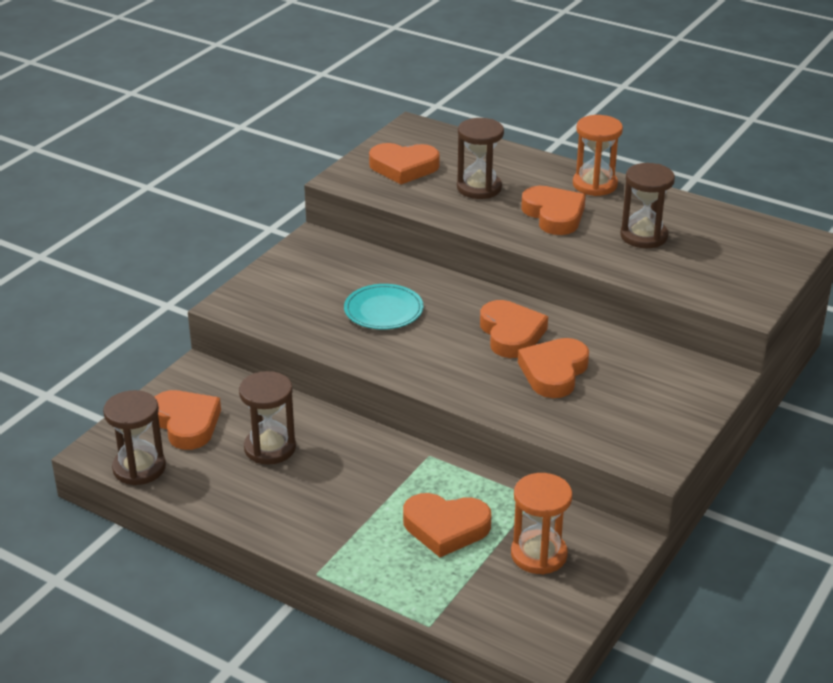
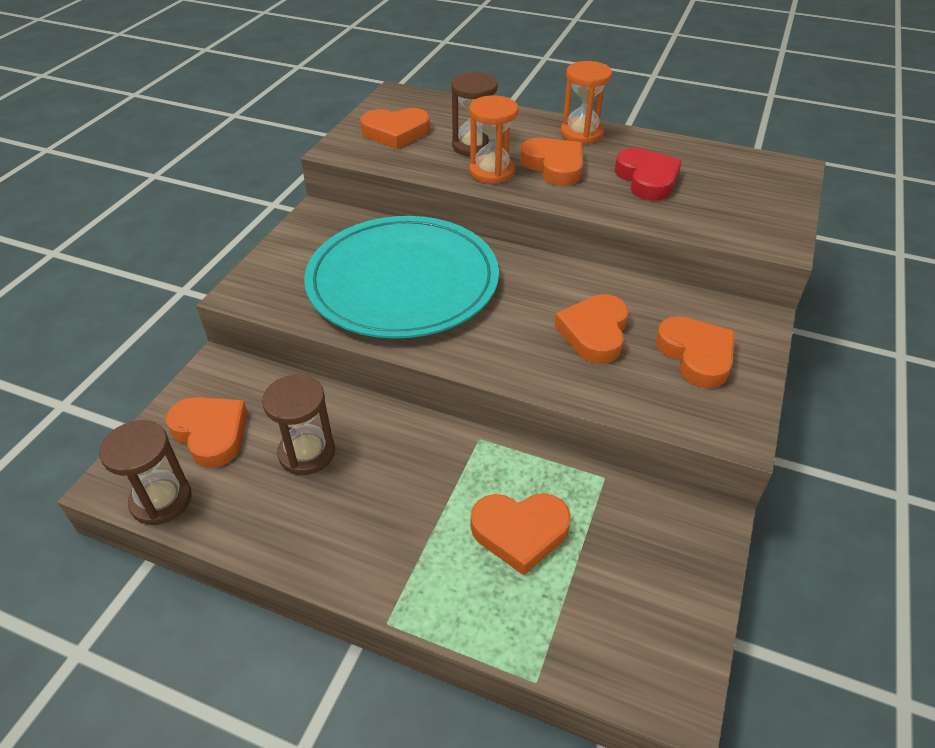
camera: 10 degrees left, 10 degrees up
(383, 310) = (403, 281): turquoise plate -> turquoise plate, size x2.34
(511, 334) = (538, 294): orange heart -> orange heart (696, 355)
(538, 555) = (630, 554): orange hourglass -> orange hourglass (492, 172)
(643, 236) = (647, 179): brown hourglass -> red heart

